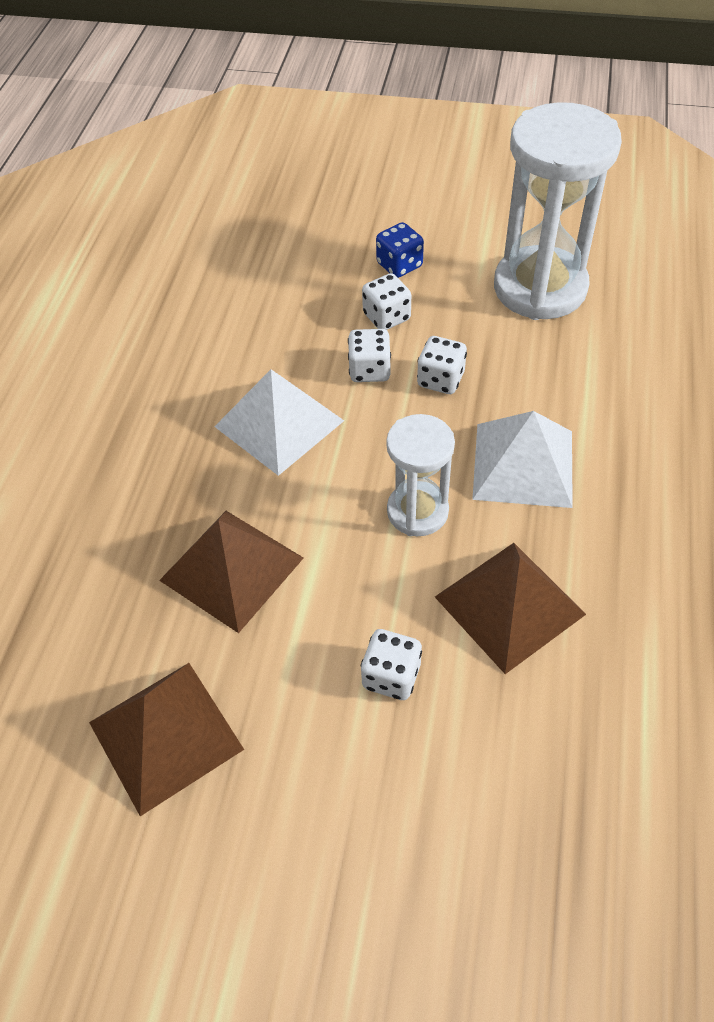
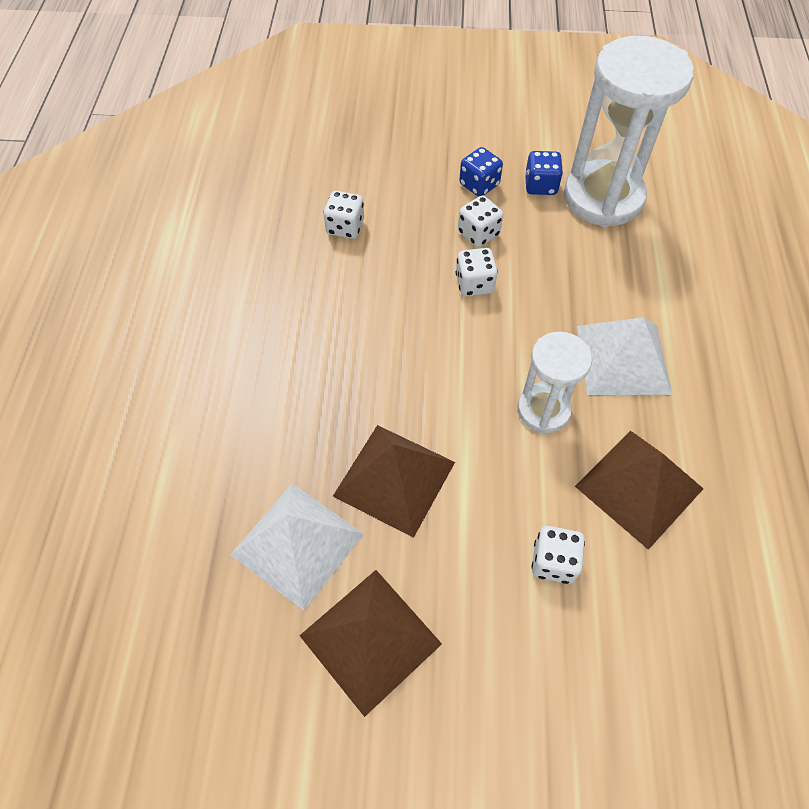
camera: 10 degrees left, 5 degrees up
(279, 423) = (406, 339): white pyramid -> white pyramid (297, 544)
(440, 379) = (537, 288): white dice -> white dice (345, 227)
(470, 270) = (540, 185): none -> blue dice

